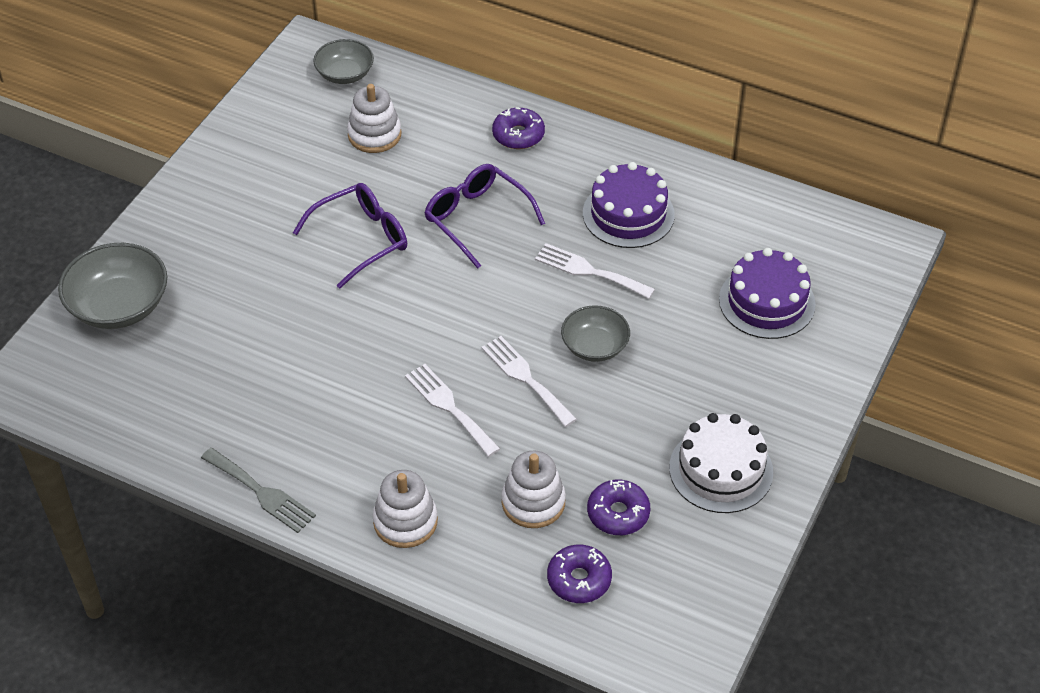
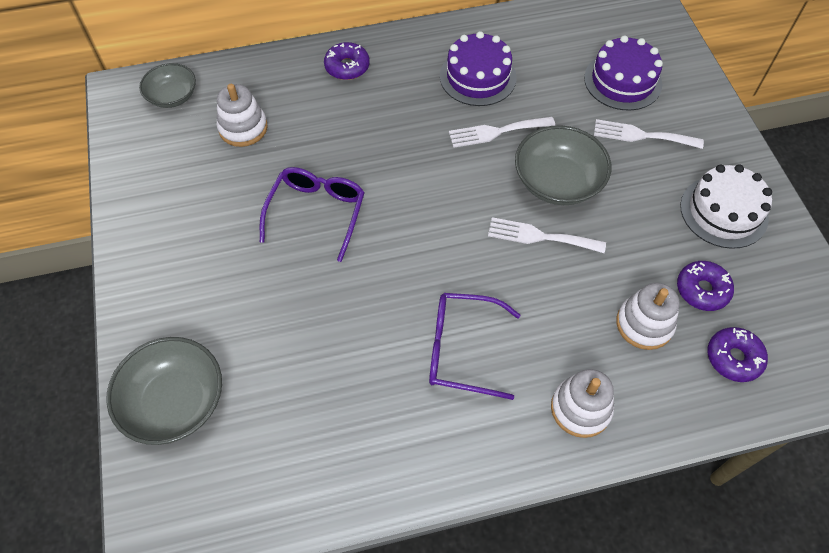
camera: 40 degrees left, 10 degrees up
(261, 493) = (456, 472): grey fork -> none
(449, 407) = (514, 296): white fork -> white fork (642, 135)
(477, 219) = (383, 144): purple glasses -> purple glasses (462, 350)
(594, 346) = (557, 182): grey bowl -> grey bowl, size x1.58

